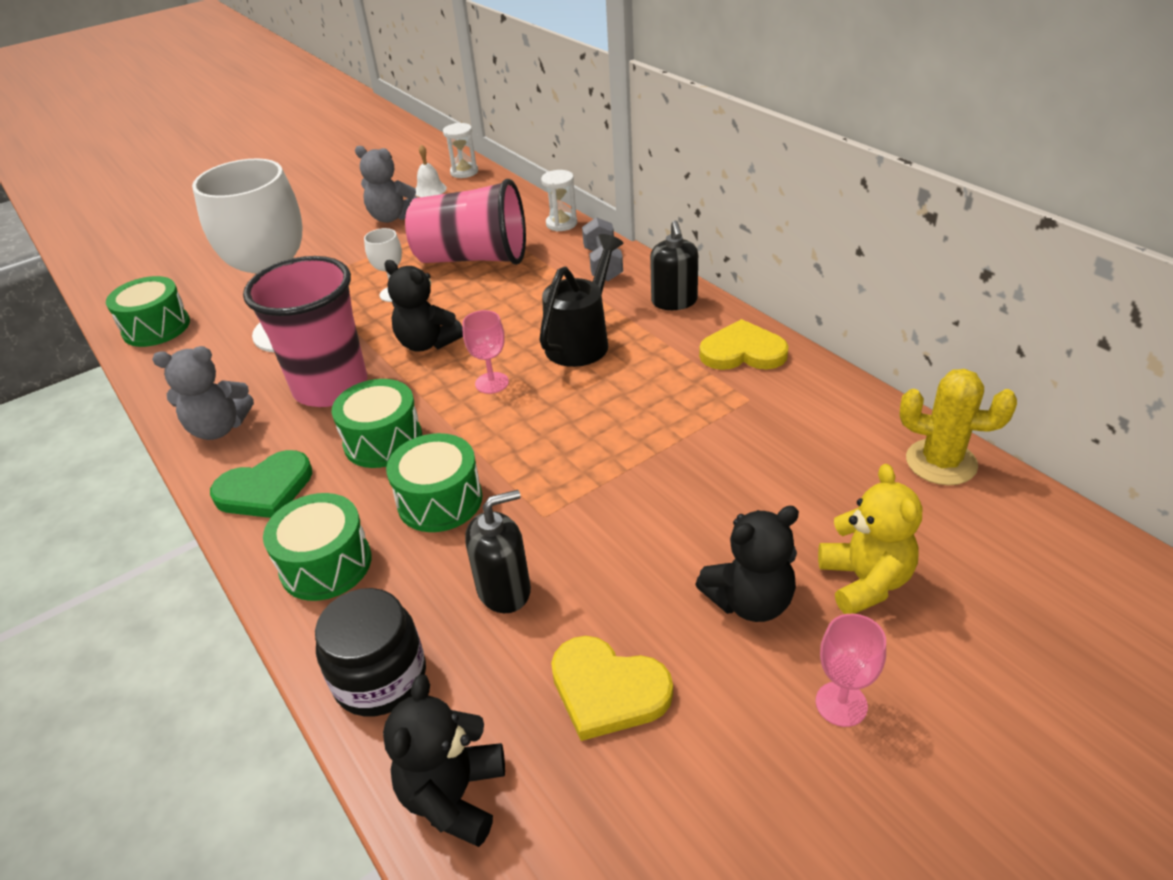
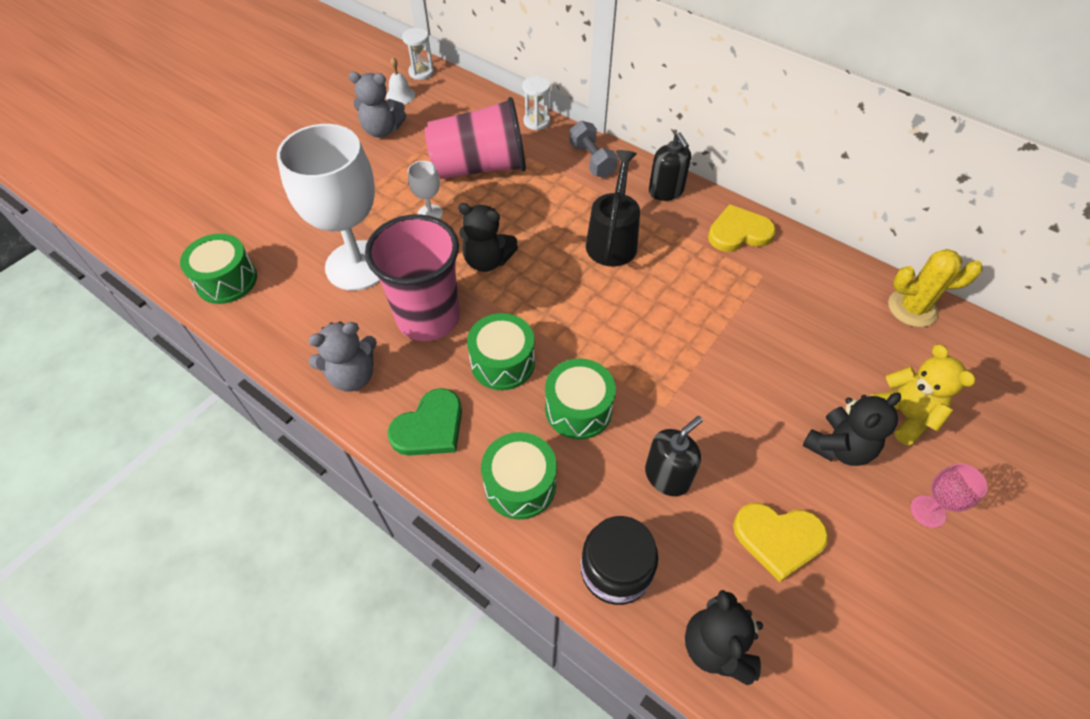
camera: 20 degrees left, 15 degrees up
(492, 383) = (561, 292): pink goblet -> none

